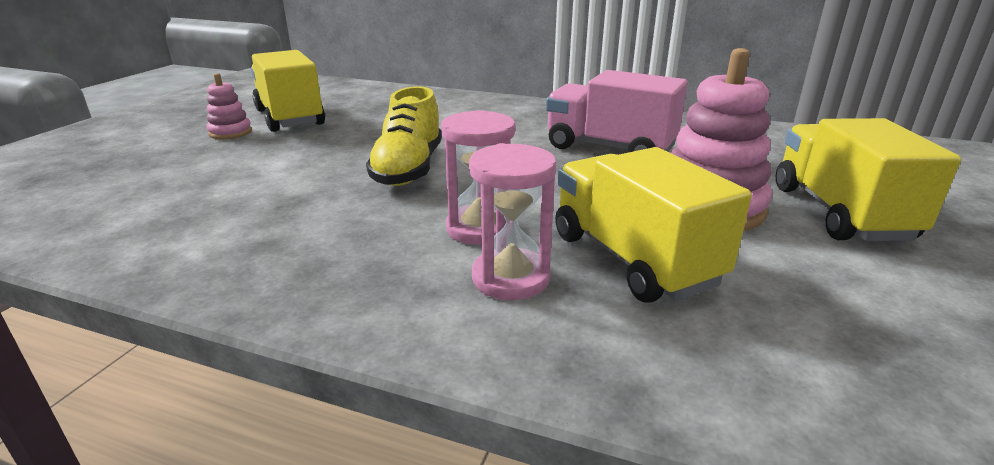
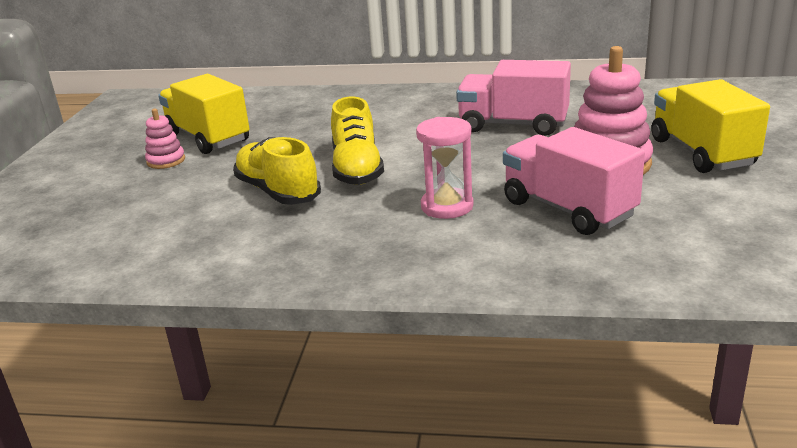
camera: 10 degrees left, 0 degrees up
(306, 180) = (278, 191): none -> yellow shoe
(510, 278) = (490, 236): pink hourglass -> none
(632, 259) = (568, 209): yellow truck -> pink truck

